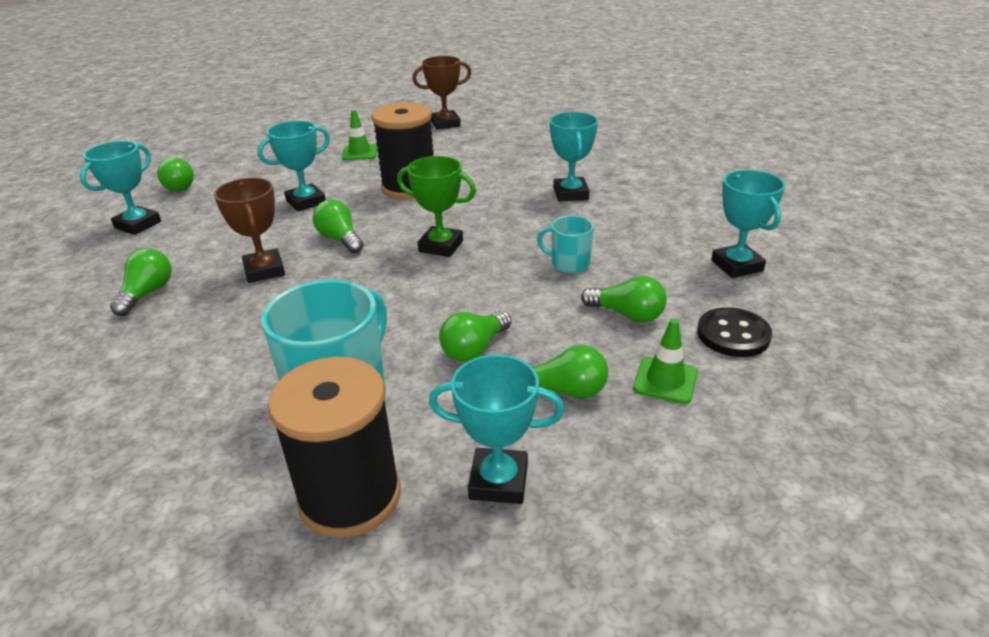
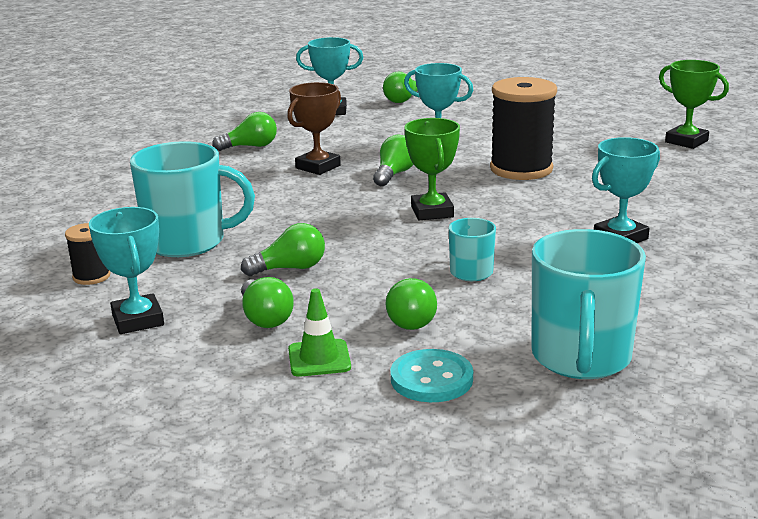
camera: 60 degrees right, 10 degrees down
(350, 497) = (91, 276): black spool -> black spool, size x0.48
(359, 153) = (558, 131): green traffic cone -> none
(445, 123) = (686, 141): brown trophy -> green trophy
(474, 348) = (290, 268): green light bulb -> green light bulb turned 150 degrees clockwise
(733, 335) = (431, 379): black button -> turquoise button
(737, 265) = (581, 358): turquoise trophy -> turquoise mug

